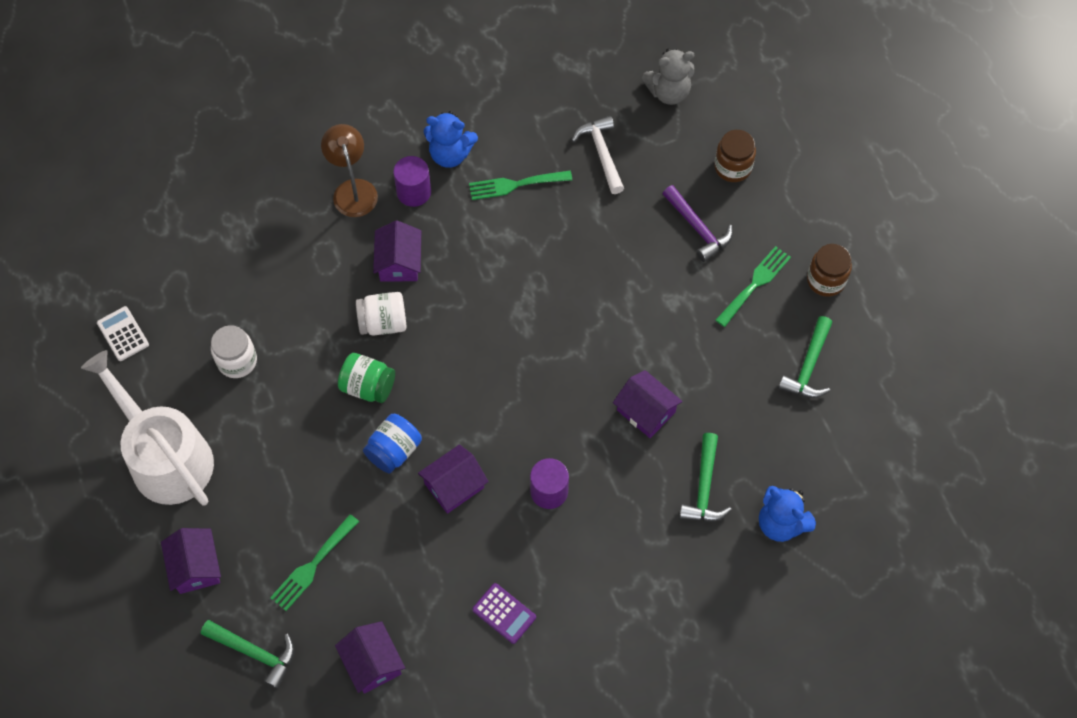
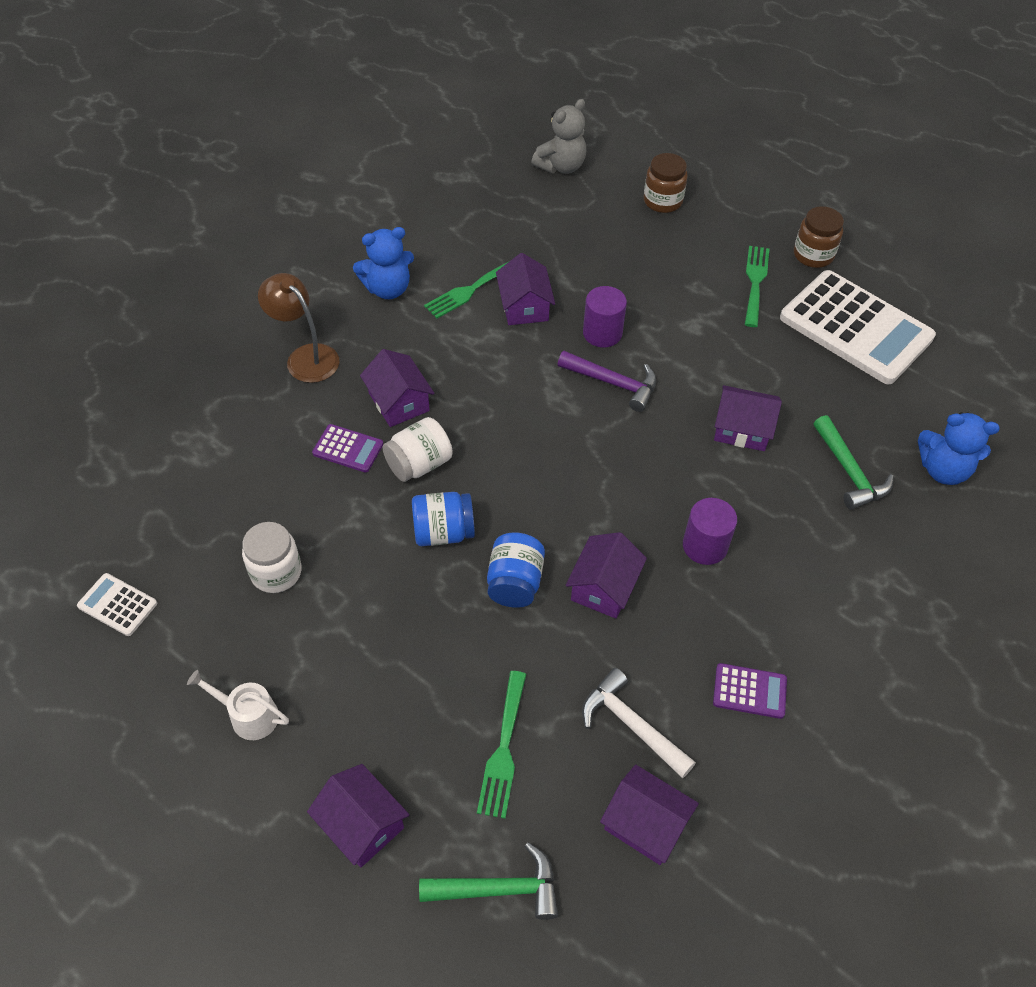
camera: 30 degrees left, 10 degrees down
(165, 457) = (249, 715): white watering can -> white watering can, size x0.43
(339, 285) = (348, 449): none -> purple calculator
(368, 386) = (443, 532): green jar -> blue jar
(414, 192) = (372, 334): purple cylinder -> purple cylinder (602, 333)
(548, 220) = (524, 306): none -> purple house
(601, 153) = (536, 234): white hammer -> white hammer (631, 725)
(698, 228) = (669, 259): purple hammer -> purple hammer (613, 383)
(808, 366) = (855, 328): green hammer -> white calculator

